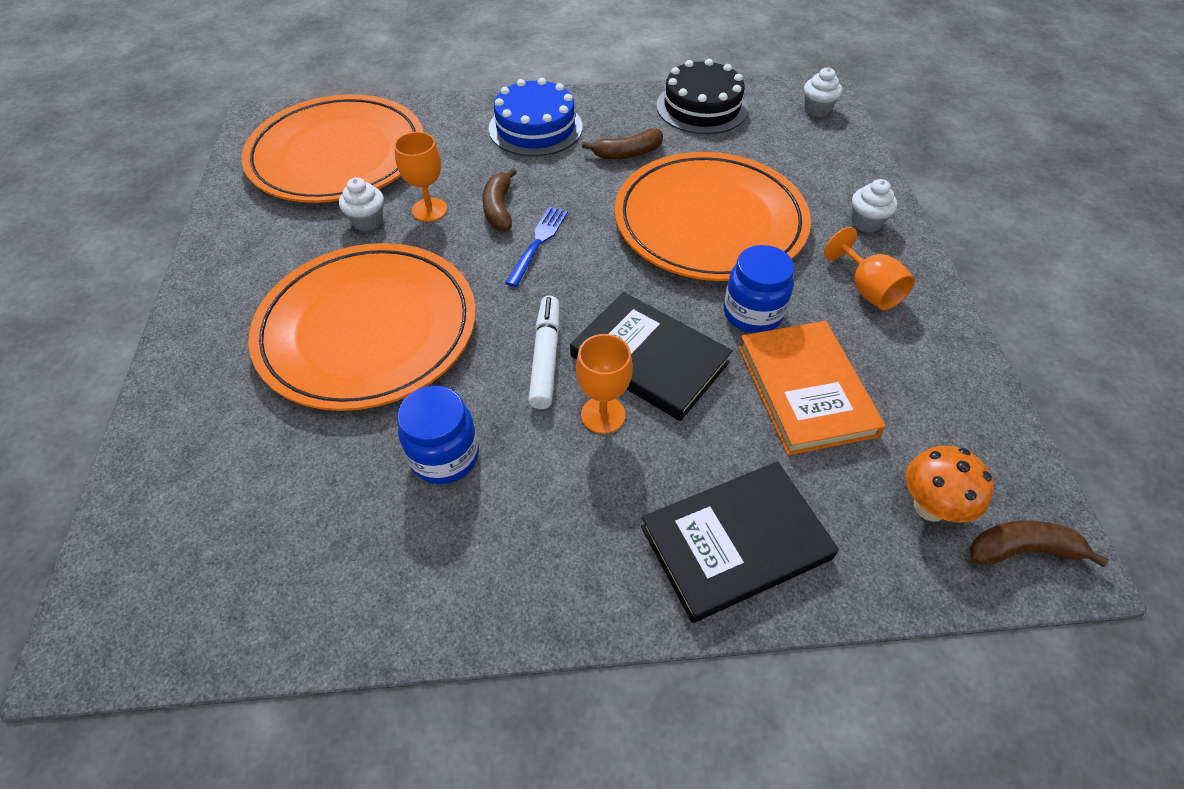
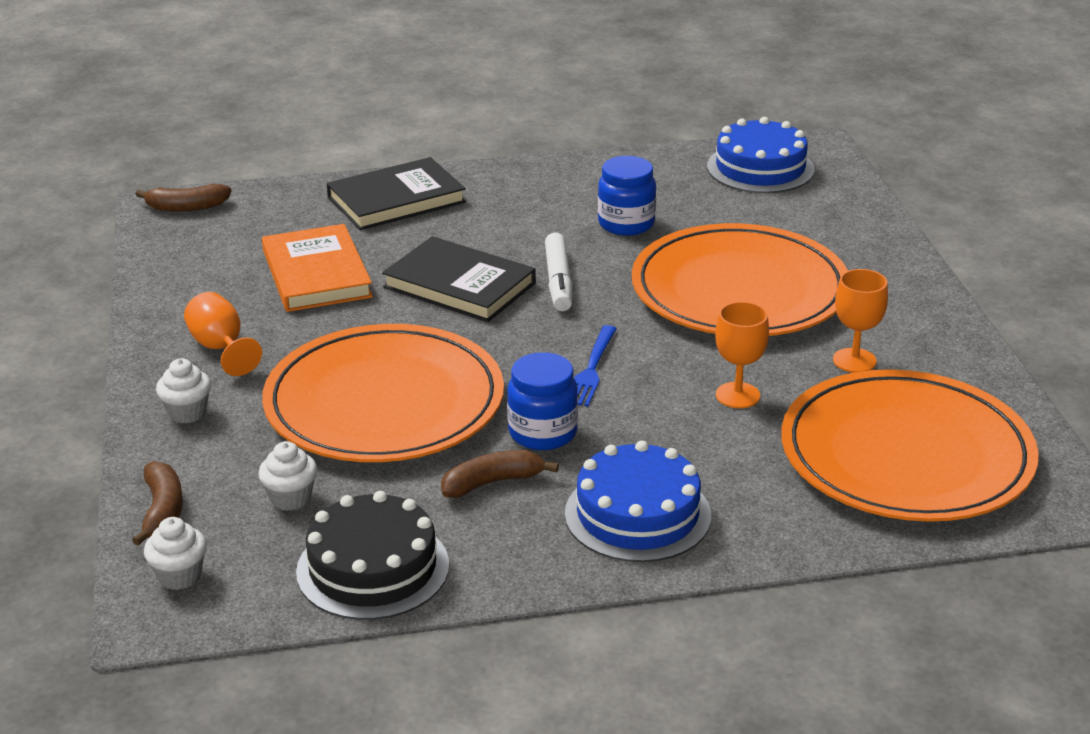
camera: 175 degrees right, 20 degrees down
(210, 583) = (760, 168): none -> blue cake
(368, 221) = (806, 379): white cupcake -> white cupcake (291, 498)
(499, 208) = (651, 402): brown banana -> brown banana (162, 511)
(603, 415) = (500, 251): orange goblet -> orange goblet (854, 360)
(752, 314) = (352, 322): blue jar -> blue jar (543, 433)
(930, 507) = (242, 221): orange mushroom -> none

